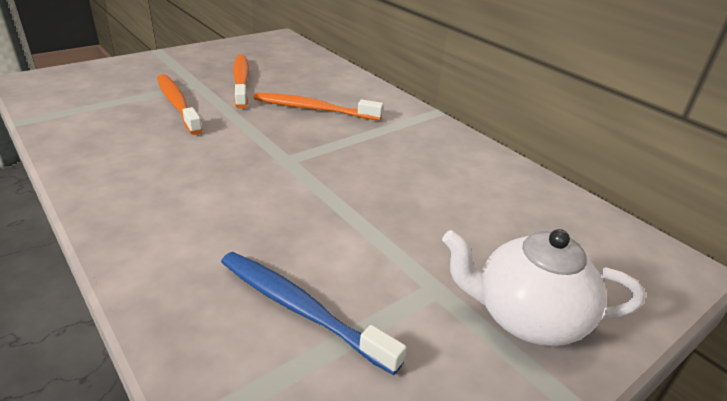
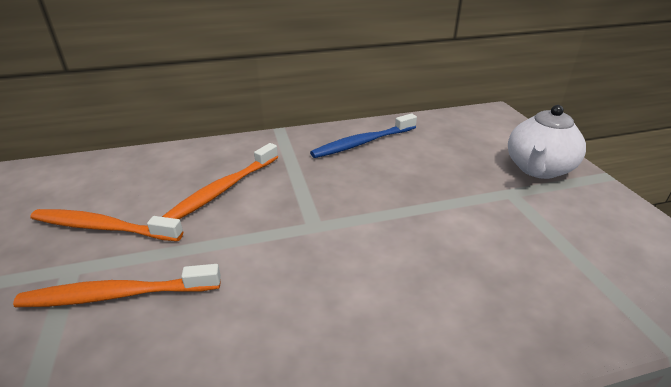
camera: 65 degrees left, 0 degrees up
(300, 309) = (533, 258): blue toothbrush -> blue toothbrush (362, 143)

